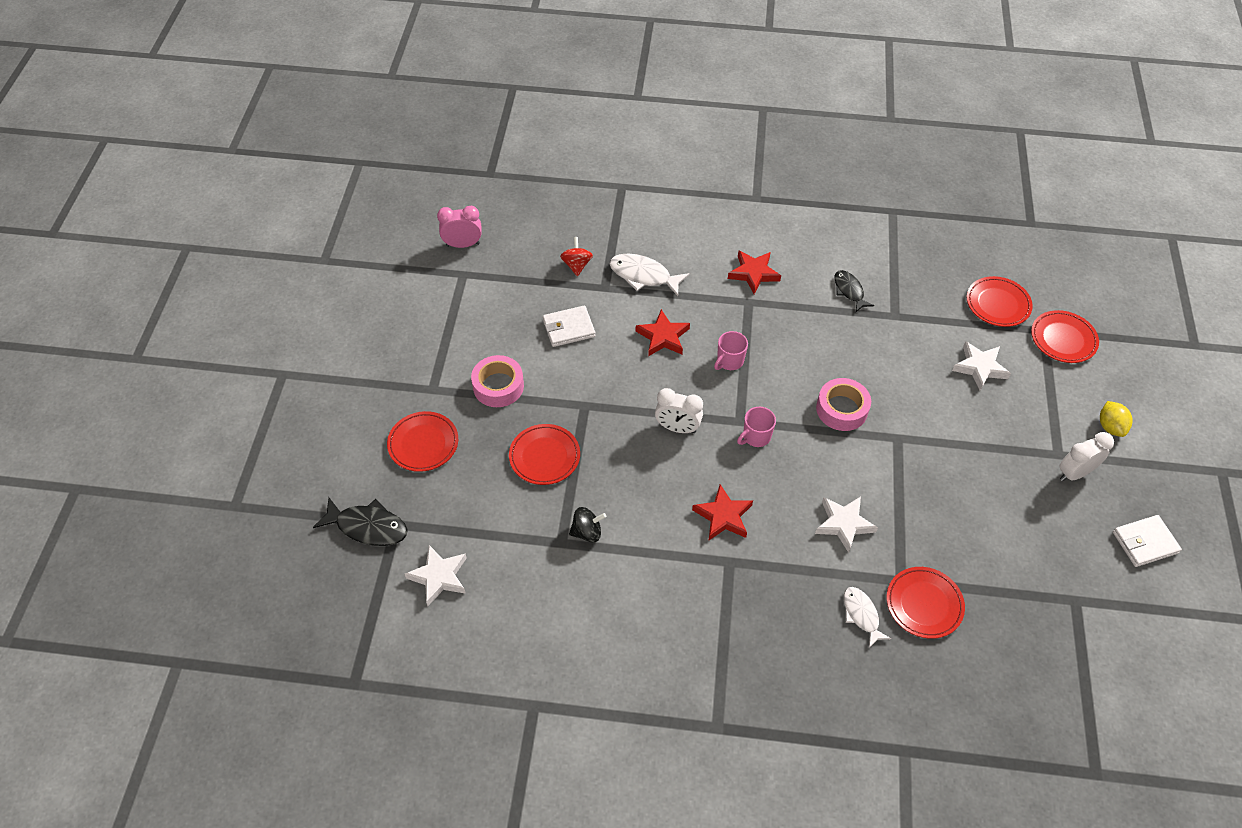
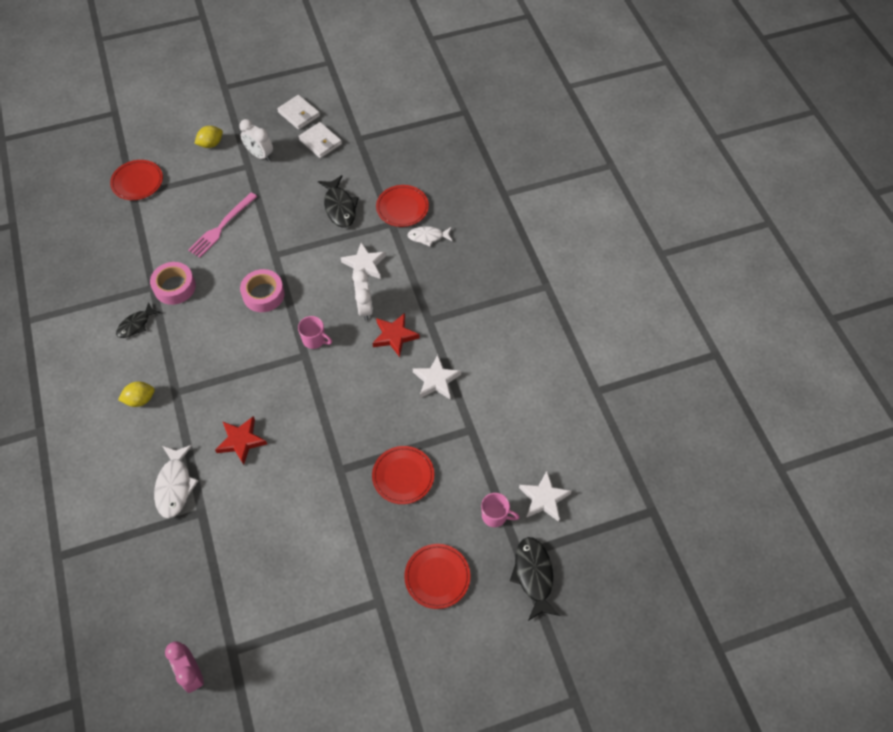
camera: 115 degrees left, 5 degrees up
(498, 386) = (351, 547): pink tape -> pink tape (174, 287)
(569, 328) = (262, 520): white wallet -> white wallet (320, 142)
(576, 265) = (182, 549): red spinning top -> none
(587, 532) = (453, 416): black spinning top -> none
(677, 428) = (331, 394): white clock -> white clock (365, 308)
(729, 361) = (247, 383): pink mug -> pink mug (495, 516)
(753, 273) = (140, 399): red star -> yellow lemon
(861, 615) = (428, 237): white fish -> white fish turned 45 degrees clockwise
(951, 531) = (339, 207): none -> black fish
(962, 399) = (221, 227): none -> pink fork
(980, 367) = (186, 223): white star -> white star (436, 380)
(997, 304) = (115, 226): red plate -> none

